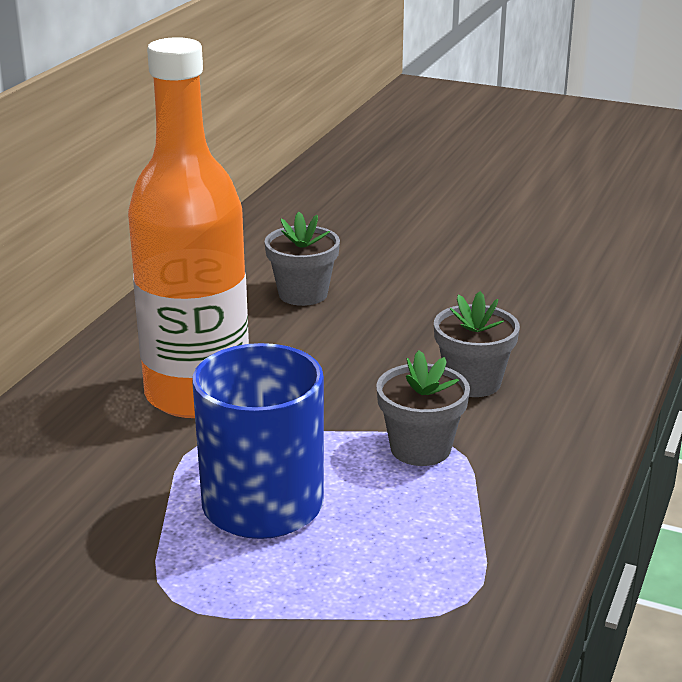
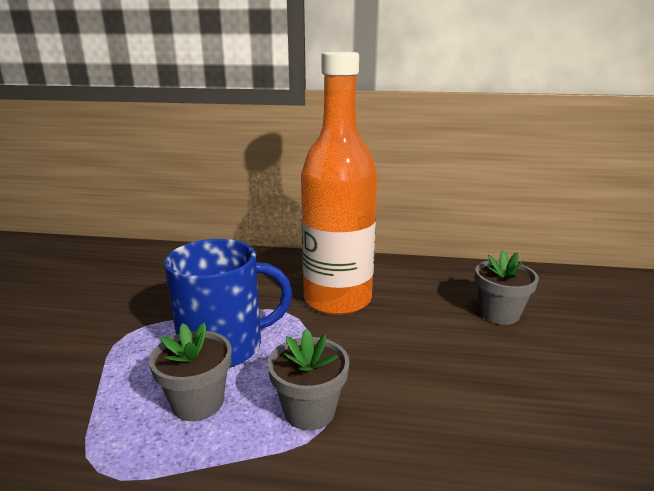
camera: 75 degrees right, 5 degrees down
(473, 382) = (432, 429): grey flower pot -> grey flower pot (198, 402)

